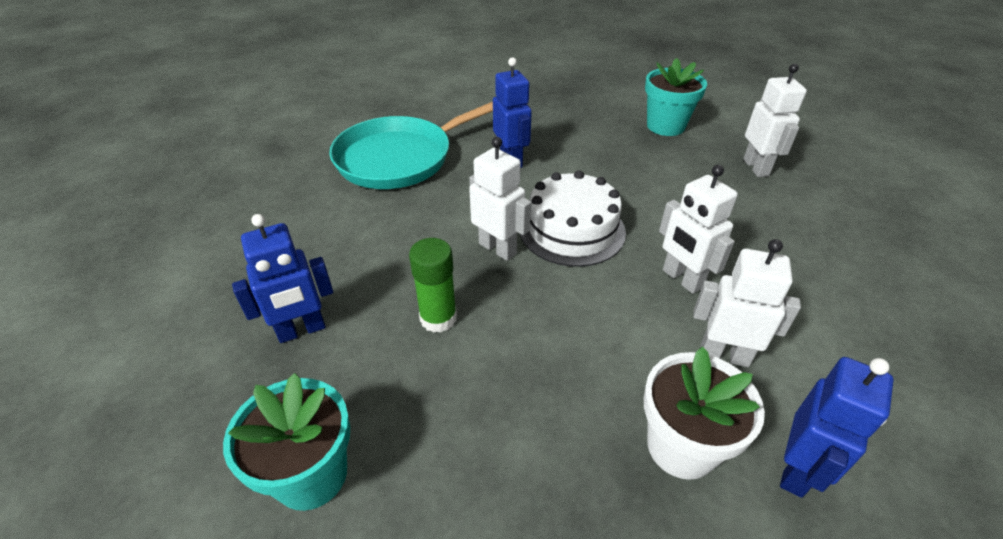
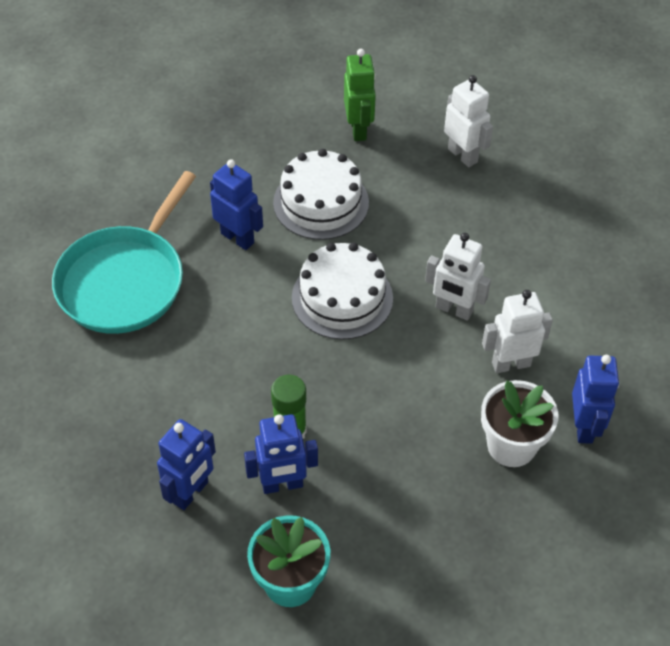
camera: 30 degrees left, 10 degrees up
(390, 364) = (282, 485): none -> blue robot
(498, 248) = (292, 345): white robot -> none
(600, 160) = (321, 202): none -> white cake
(665, 126) = (358, 129): turquoise flower pot -> green robot

